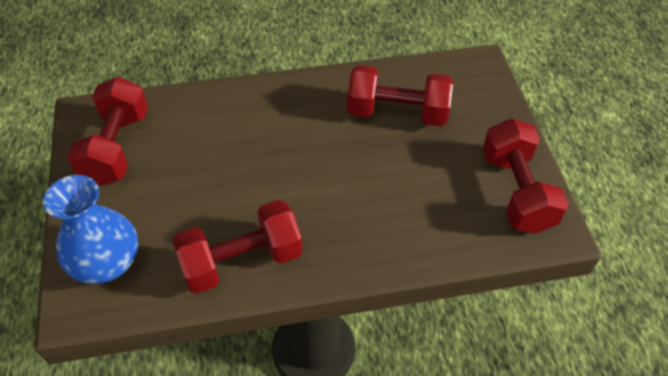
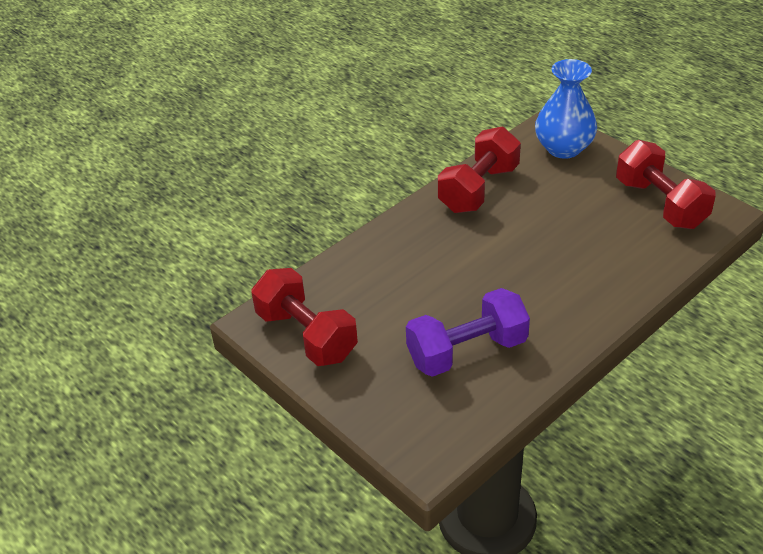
camera: 150 degrees right, 10 degrees down
(397, 113) = (467, 351): red dumbbell -> purple dumbbell

